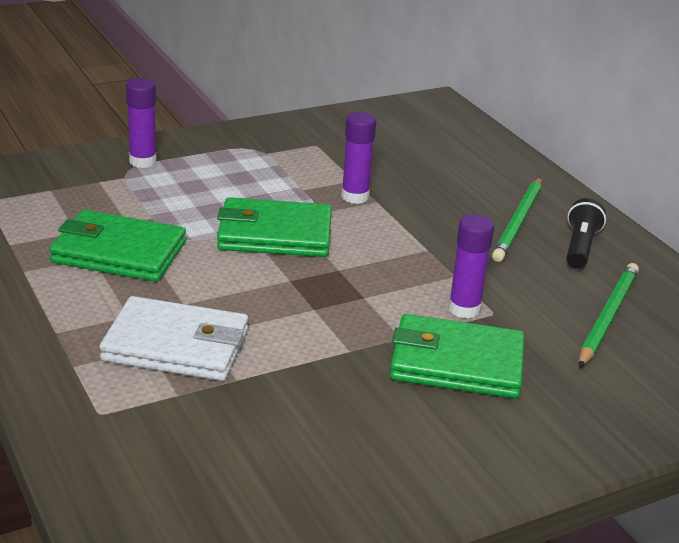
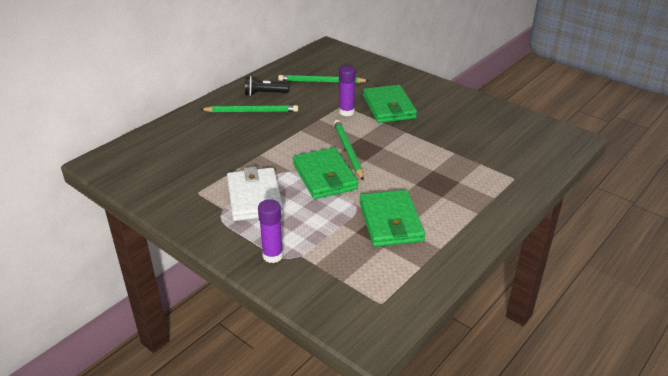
camera: 110 degrees left, 5 degrees up
(176, 346) = (449, 175): white wallet -> white wallet (254, 197)
(330, 273) = (348, 151): none -> green pencil
(355, 197) = (260, 162): purple glue stick -> none

